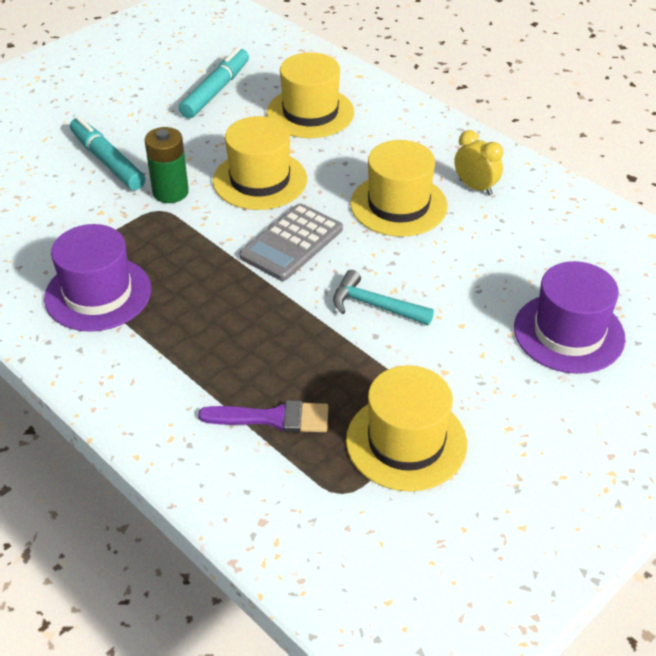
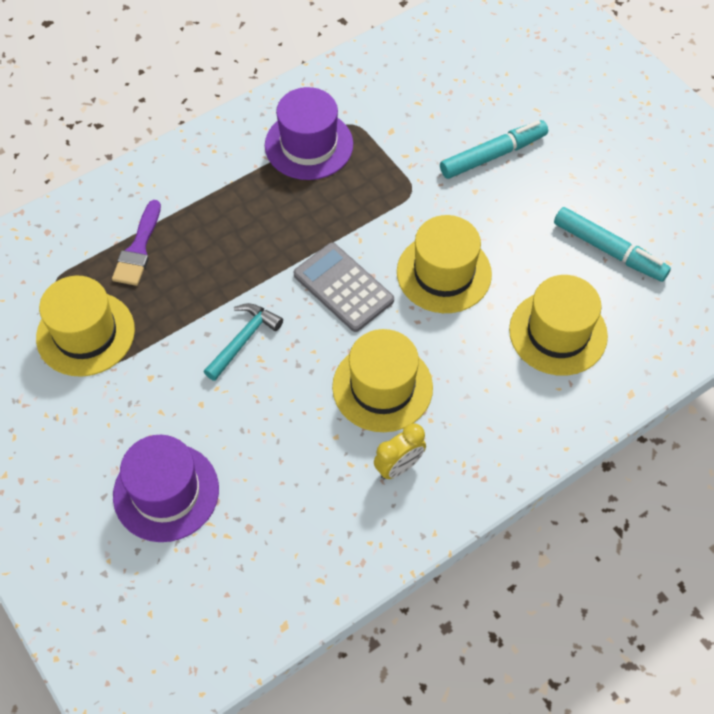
camera: 100 degrees right, 15 degrees up
(170, 192) = (437, 201): green battery -> none

